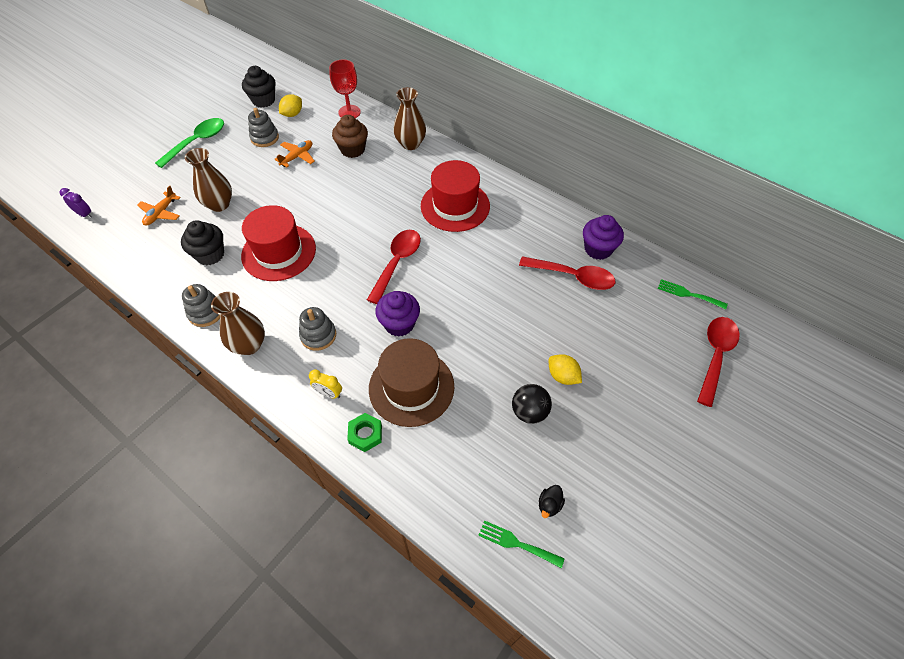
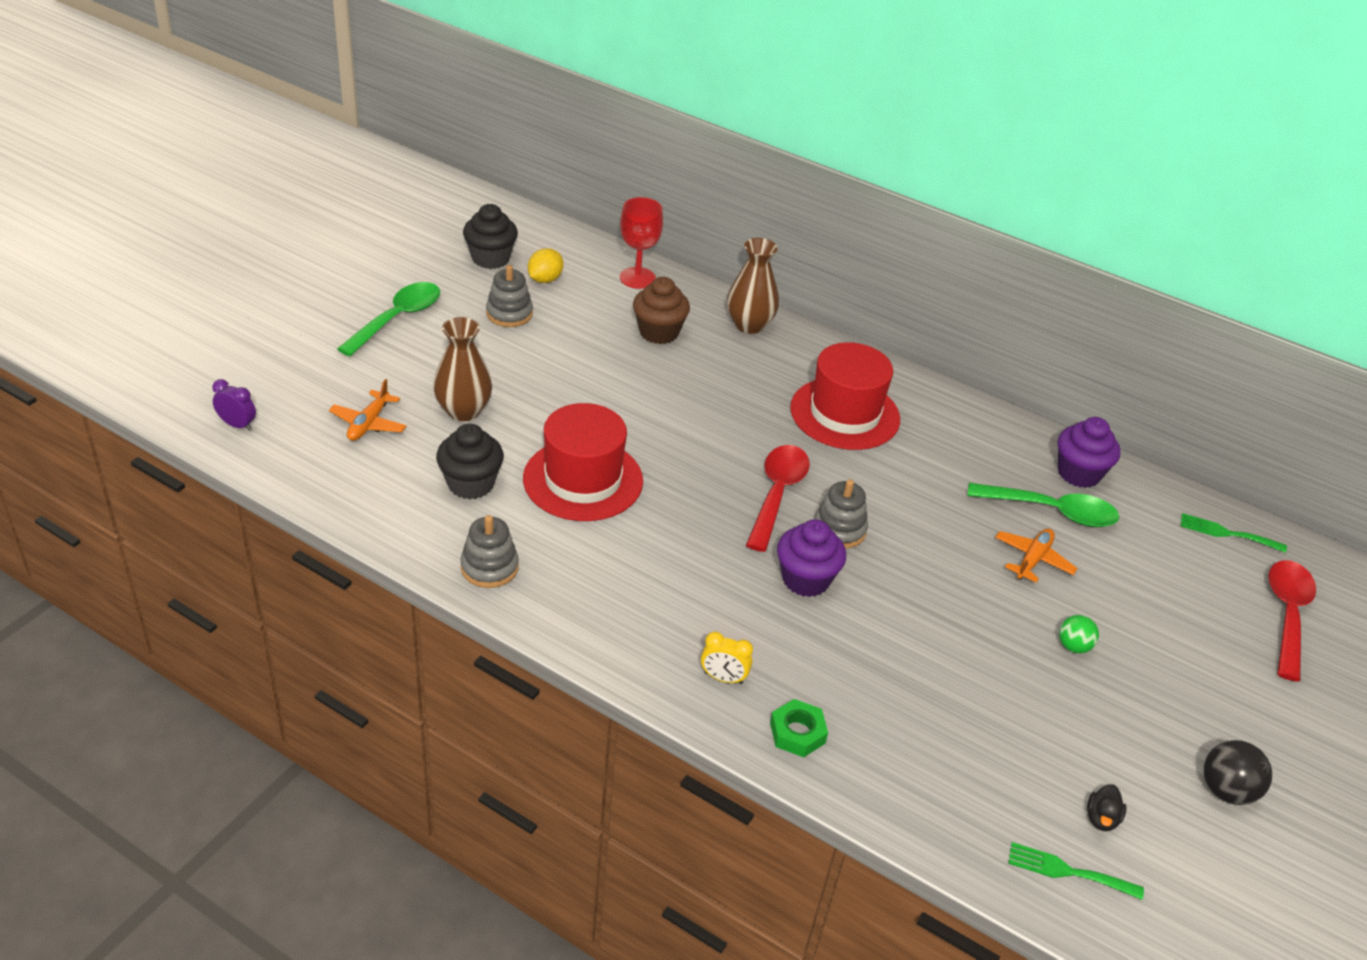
camera: 10 degrees left, 15 degrees down
(249, 345) = (575, 613): brown vase -> none
(297, 157) = (571, 342): orange plane -> orange plane (1032, 560)
(318, 335) = (682, 597): grey stacking toy -> grey stacking toy (839, 530)
(411, 387) = (849, 666): brown hat -> none
(529, 412) = (1037, 695): black ball -> black ball (1226, 790)
(562, 376) = (1073, 646): yellow lemon -> green ball
(573, 277) = (1051, 511): red spoon -> green spoon

